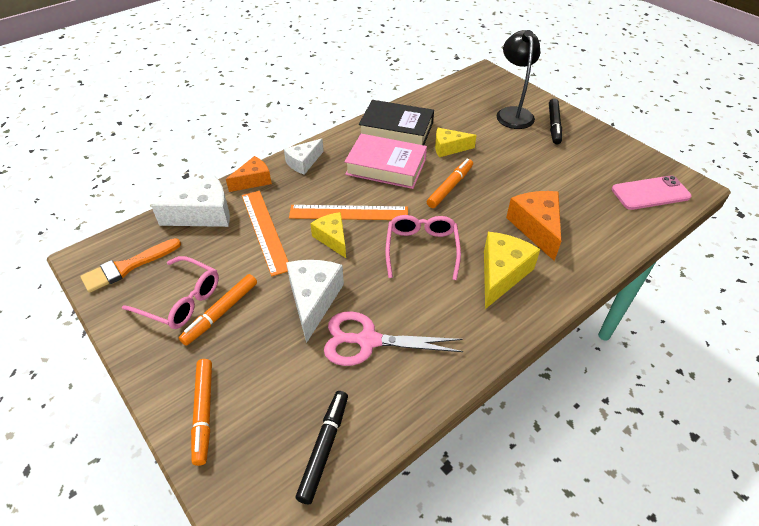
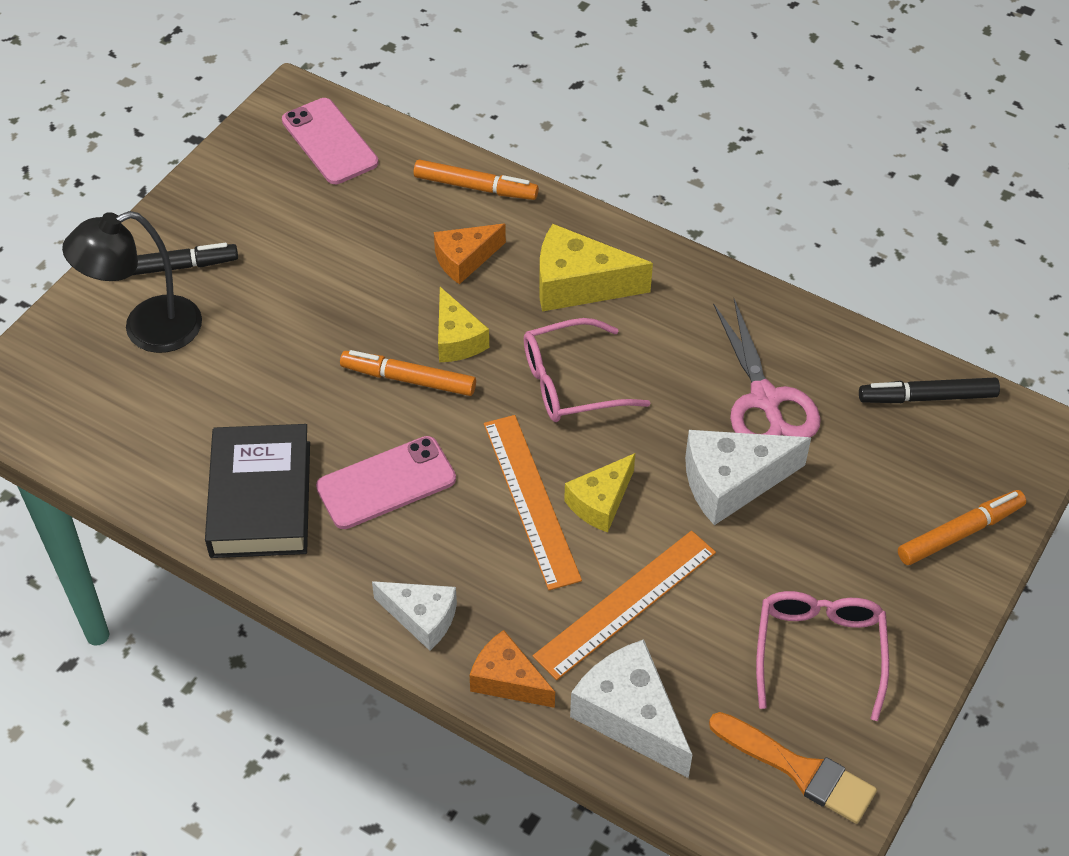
camera: 110 degrees left, 5 degrees up
(221, 313) = (812, 587): orange marker -> orange marker (475, 187)
(386, 167) = (386, 483): pink book -> pink phone
(449, 148) = (296, 404): yellow cheese -> yellow cheese (457, 339)
(536, 228) = (465, 260): orange cheese -> orange cheese, size x0.66

